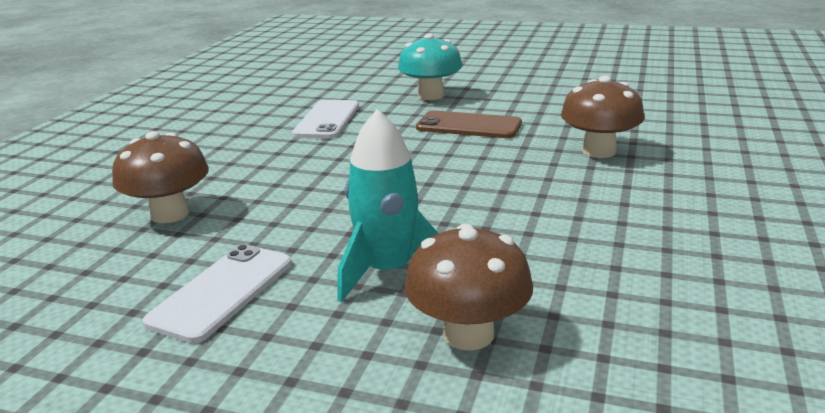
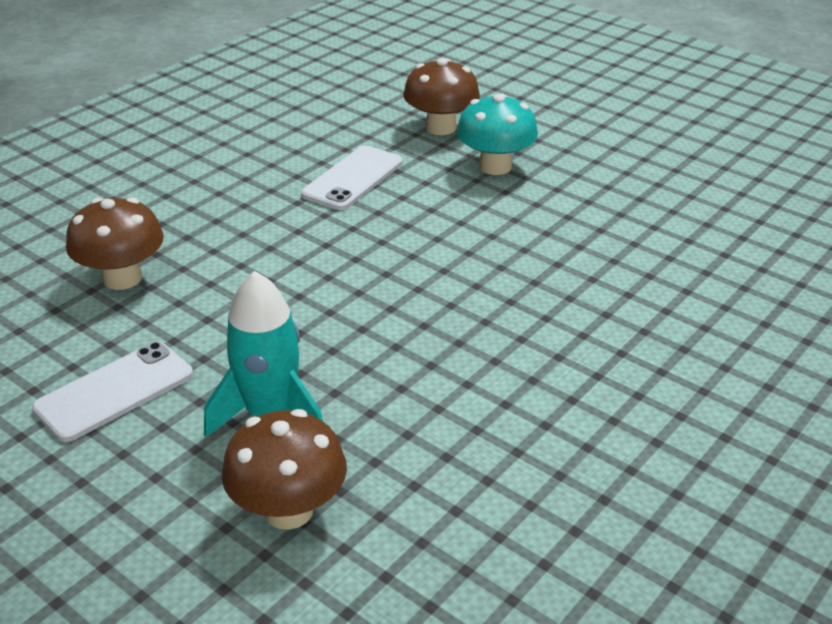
camera: 20 degrees right, 10 degrees up
(469, 126) = (499, 230): brown phone -> none
(599, 151) = (613, 313): brown mushroom -> brown mushroom (441, 127)

